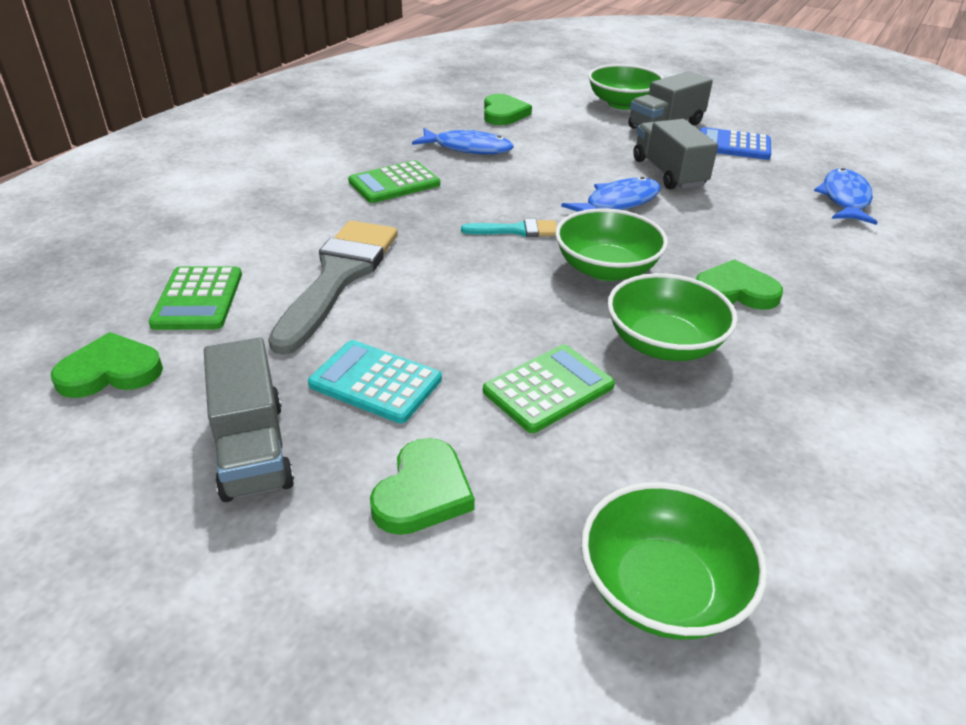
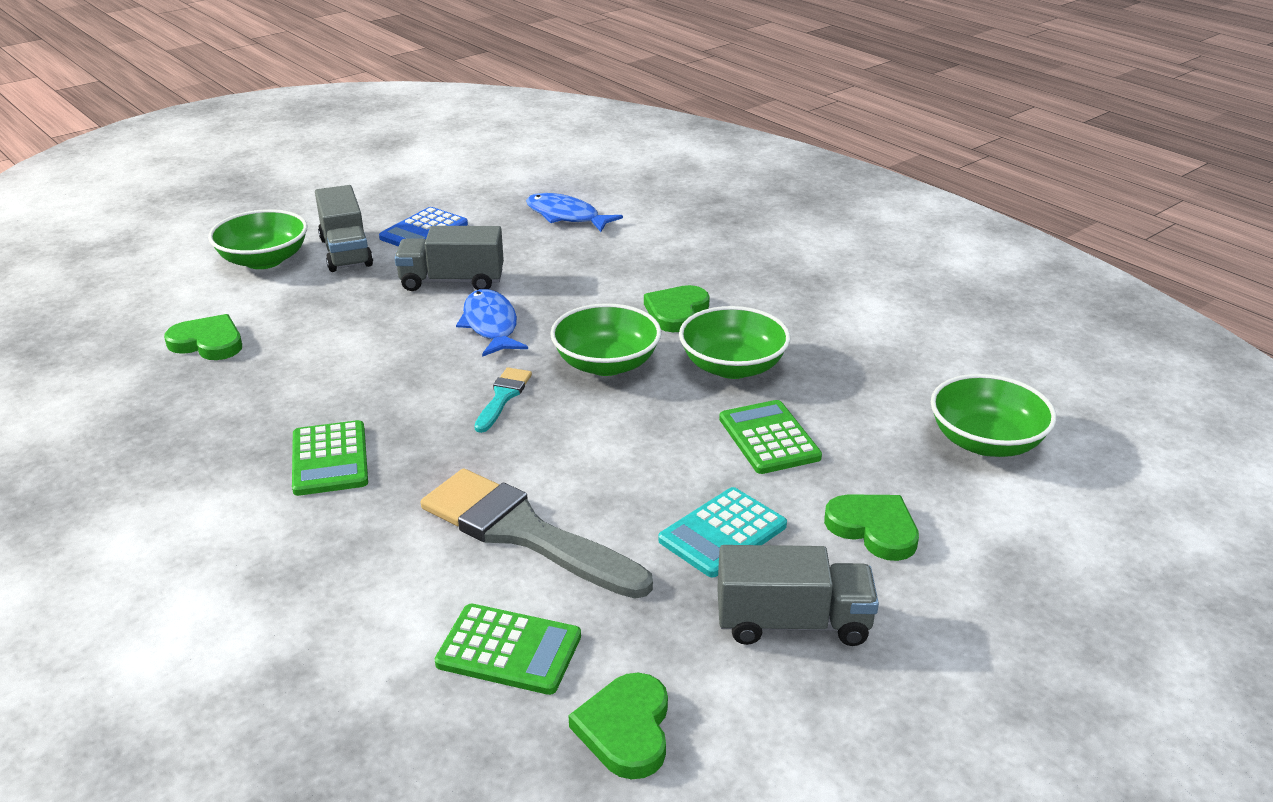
camera: 70 degrees left, 5 degrees down
(468, 148) = (282, 388): blue fish -> none

